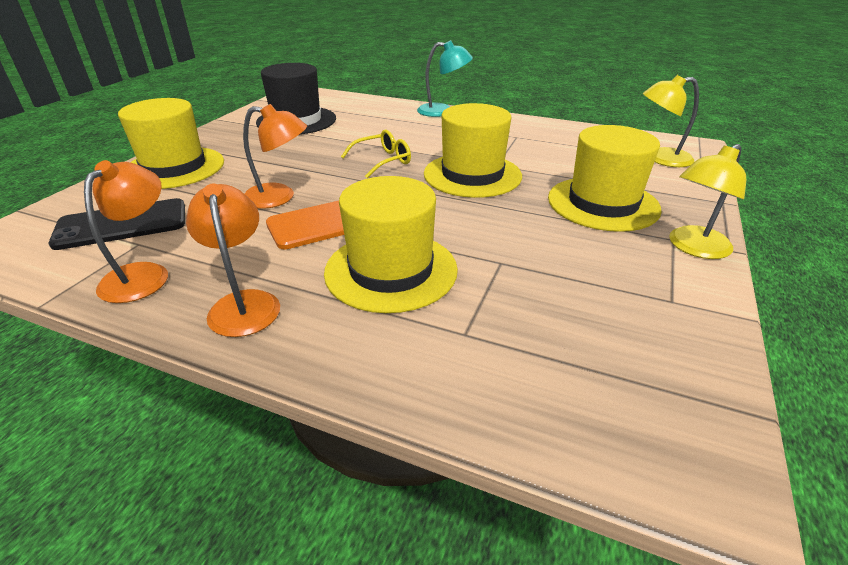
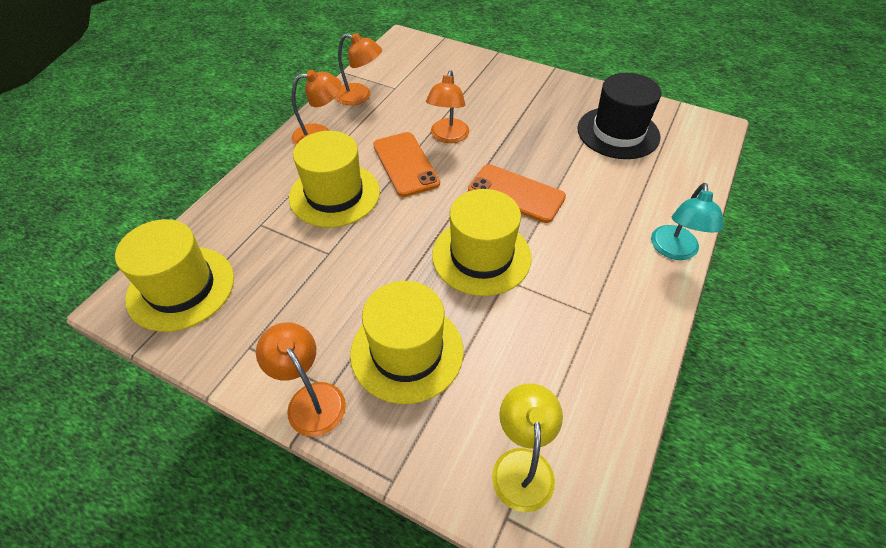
camera: 95 degrees right, 15 degrees up
(122, 224) = (419, 77): black phone -> none
(174, 167) = (504, 81): yellow hat -> yellow hat (181, 288)
(383, 161) = (516, 193): yellow glasses -> orange phone
(693, 248) = (310, 399): yellow lamp -> orange lamp

